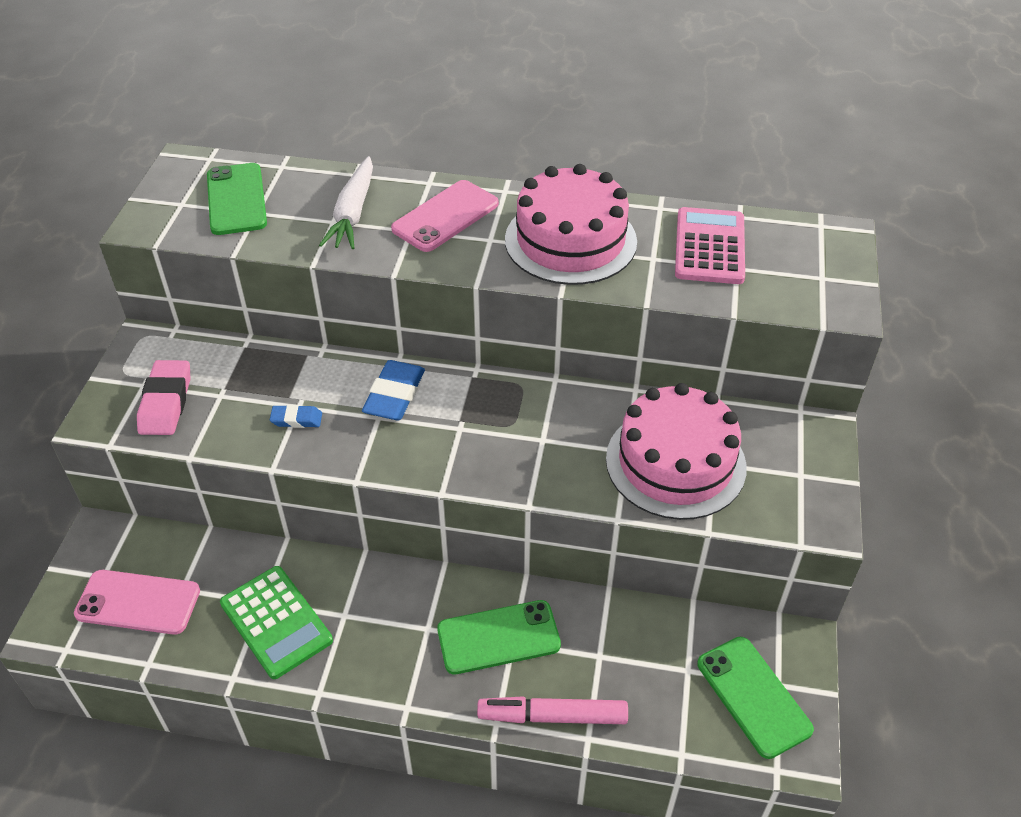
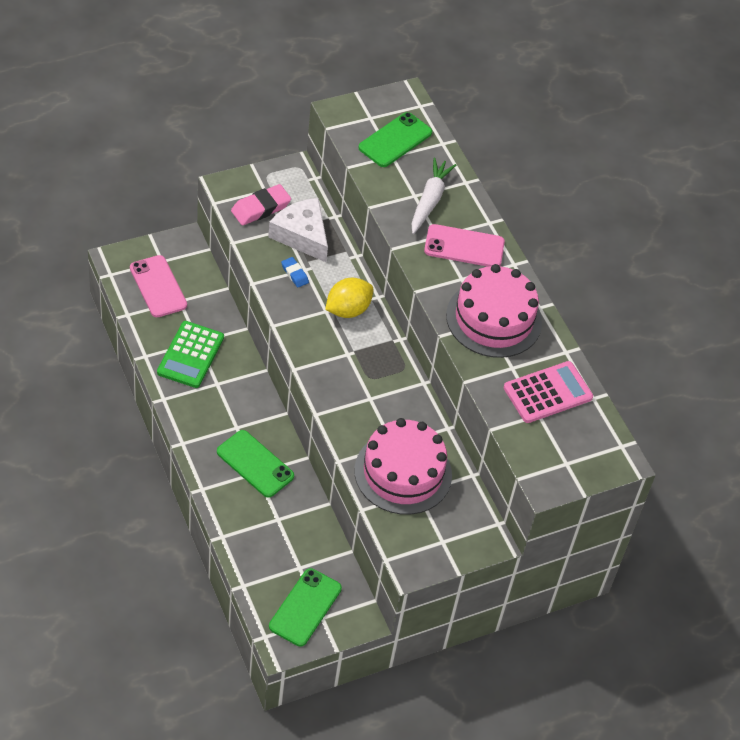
camera: 50 degrees right, 5 degrees up
(245, 383) = (302, 235): none -> white cheese
(353, 213) = (429, 201): white carrot -> white carrot turned 135 degrees clockwise
(394, 395) = (348, 310): blue eraser -> yellow lemon
(553, 716) = (224, 513): pink marker -> none

